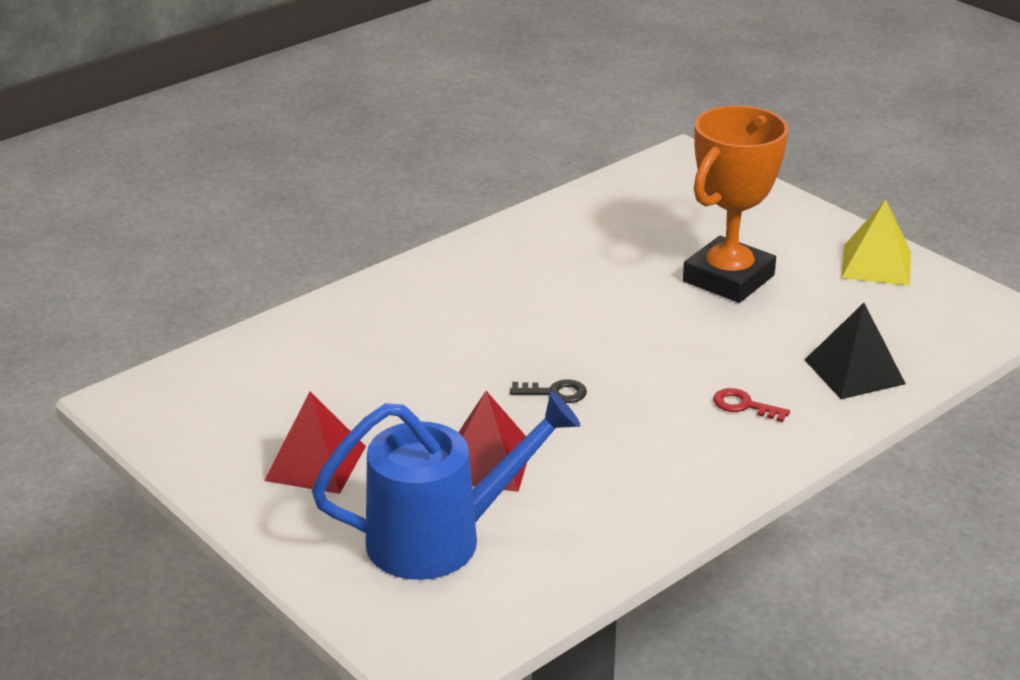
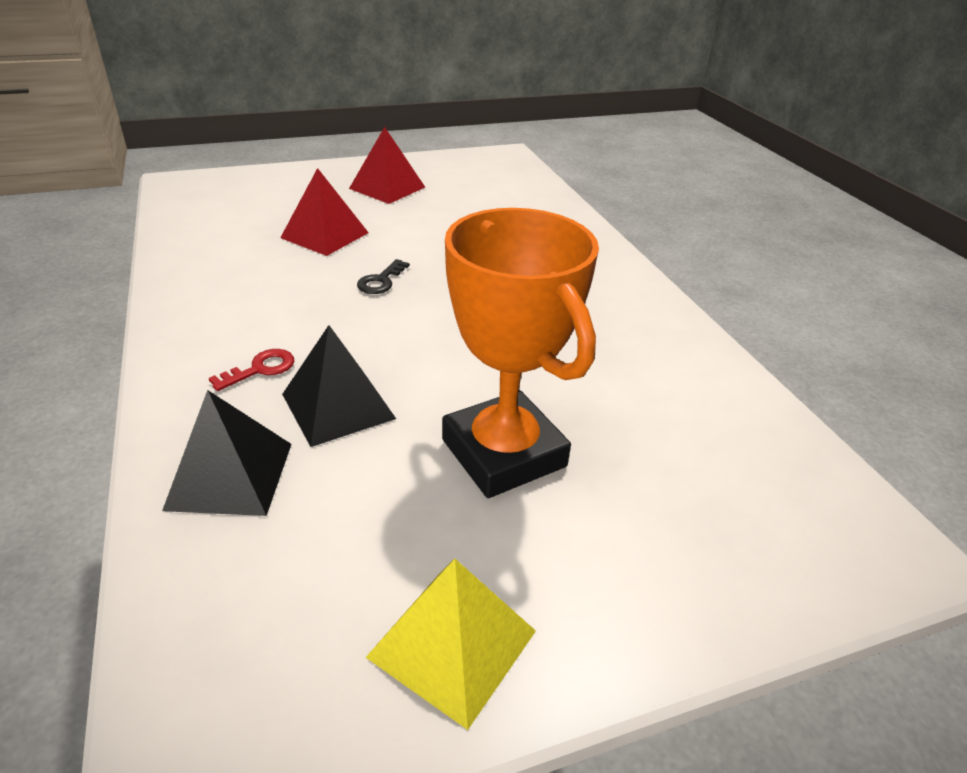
camera: 110 degrees right, 5 degrees up
(441, 539) = (267, 205): blue watering can -> none
(748, 354) = (338, 406): none -> black pyramid

